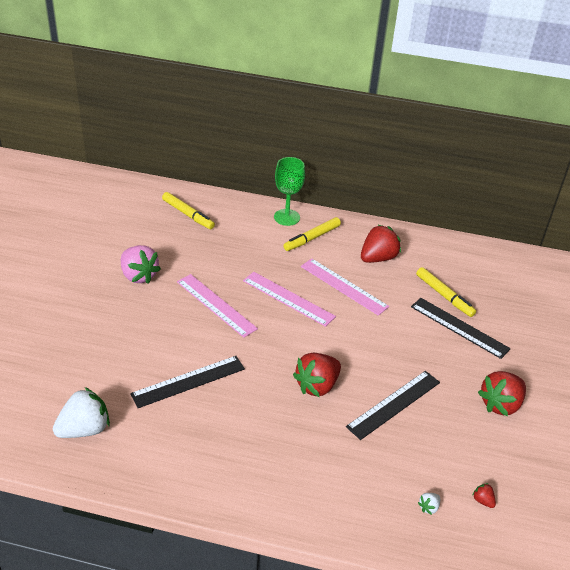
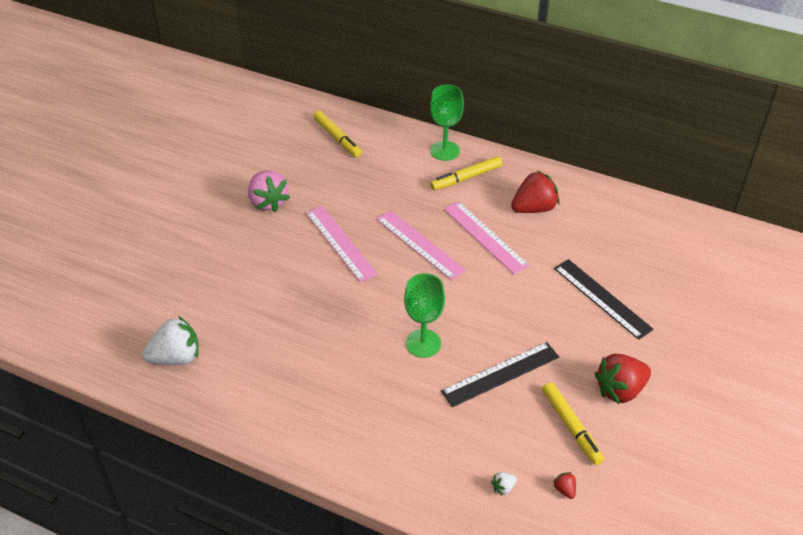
camera: 15 degrees right, 5 degrees up
(188, 381) = (290, 322): black ruler -> none
(317, 386) = (423, 343): red strawberry -> green goblet
(444, 296) = (597, 260): yellow marker -> yellow marker (571, 427)

